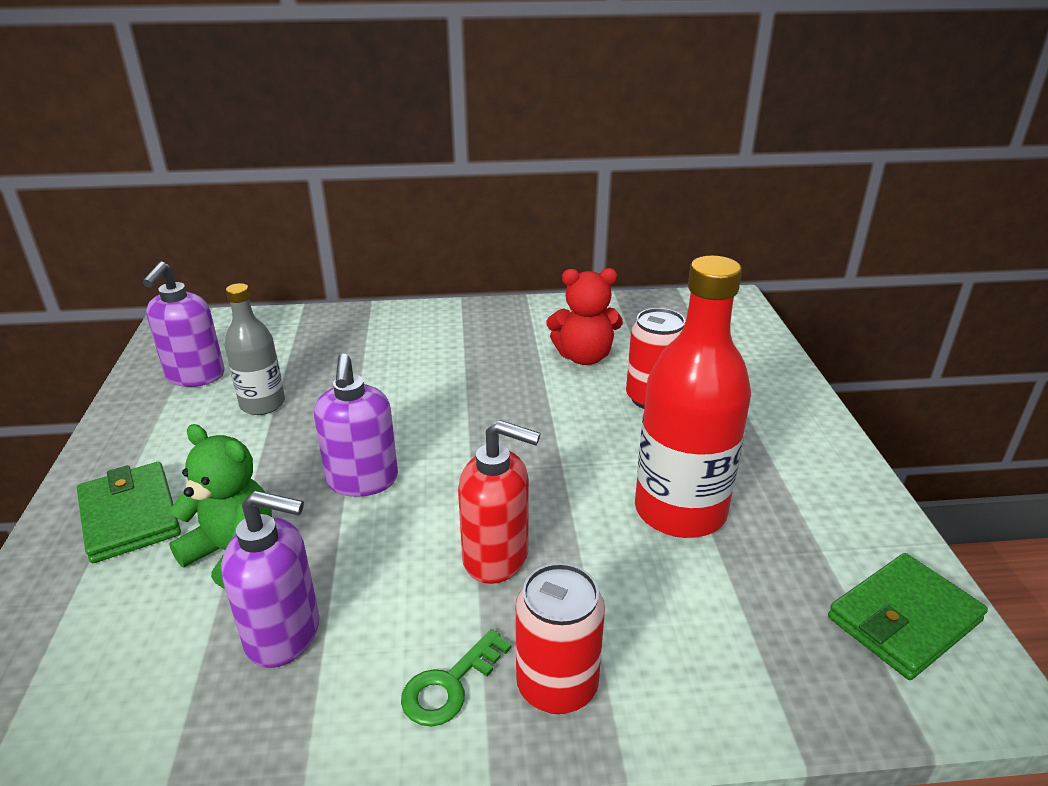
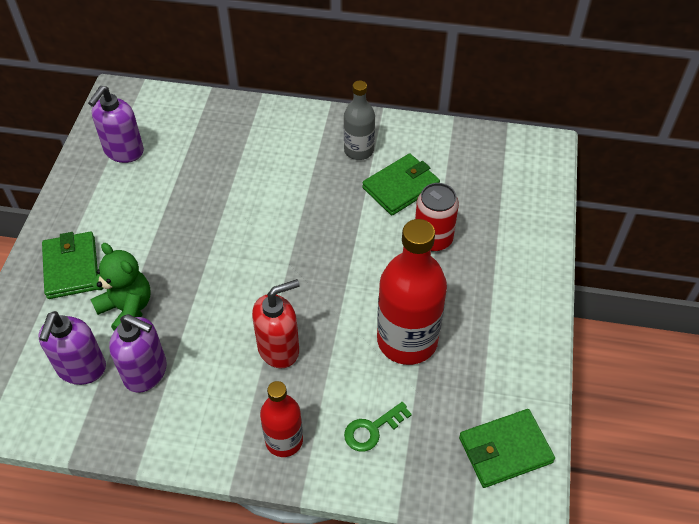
camera: 15 degrees right, 20 degrees up
(262, 404) = (164, 188): grey bottle -> grey bottle (359, 150)
(362, 481) = (214, 270): purple soap dispenser -> purple soap dispenser (81, 369)
(449, 685) = (226, 426): green key -> green key (372, 430)
(496, 557) = (279, 349): red soap dispenser -> red soap dispenser turned 60 degrees counterclockwise
(557, 685) = (284, 440): red can -> red bottle
(584, 357) = (400, 187): red teddy bear -> green wallet

